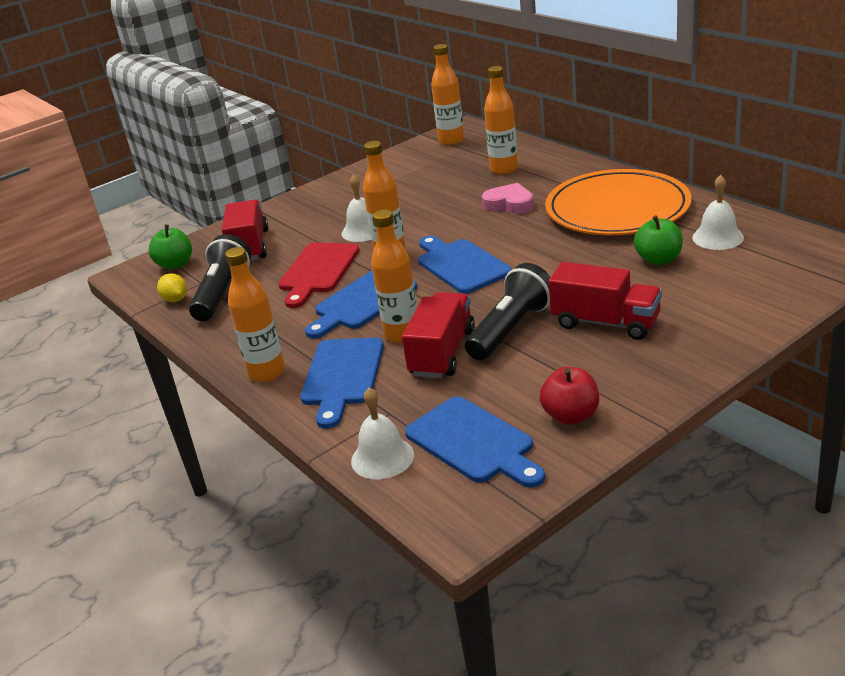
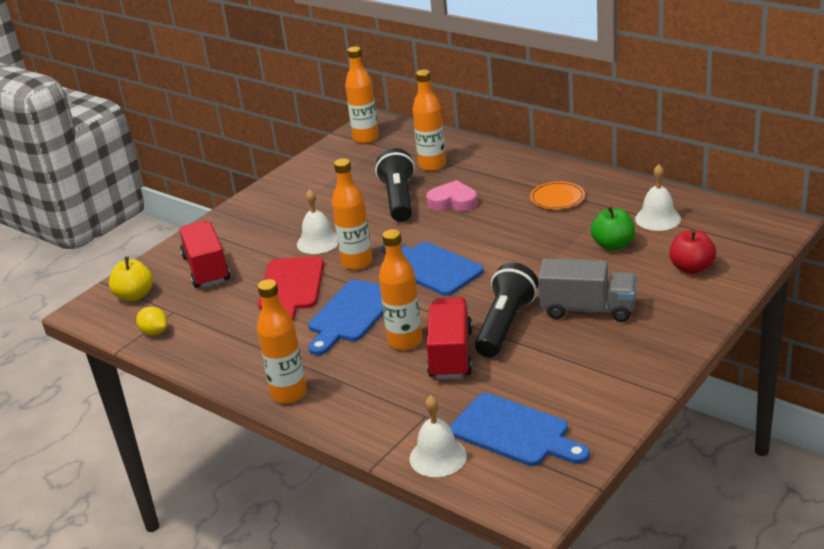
camera: 15 degrees left, 0 degrees up
(175, 264) = (134, 295): green apple -> yellow apple
(223, 293) = (202, 320): black flashlight -> black flashlight (399, 199)
(342, 376) = (365, 387): blue cutting board -> none
(571, 415) = (590, 397): red apple -> red apple (691, 268)
(605, 322) = (588, 309): red truck -> grey truck
(617, 209) = (557, 198): orange plate -> orange plate, size x0.41

